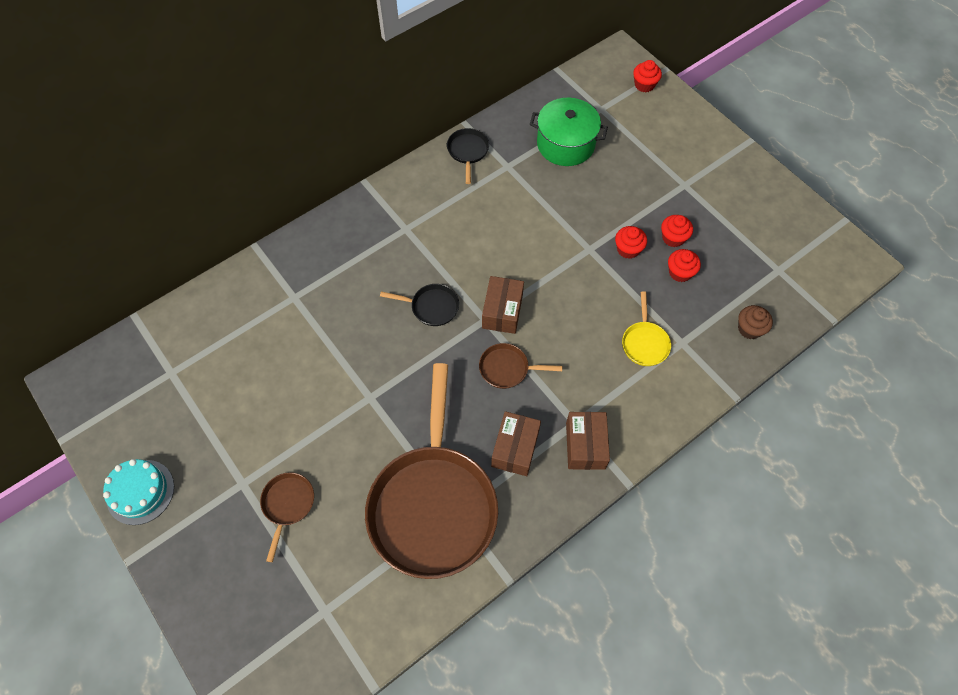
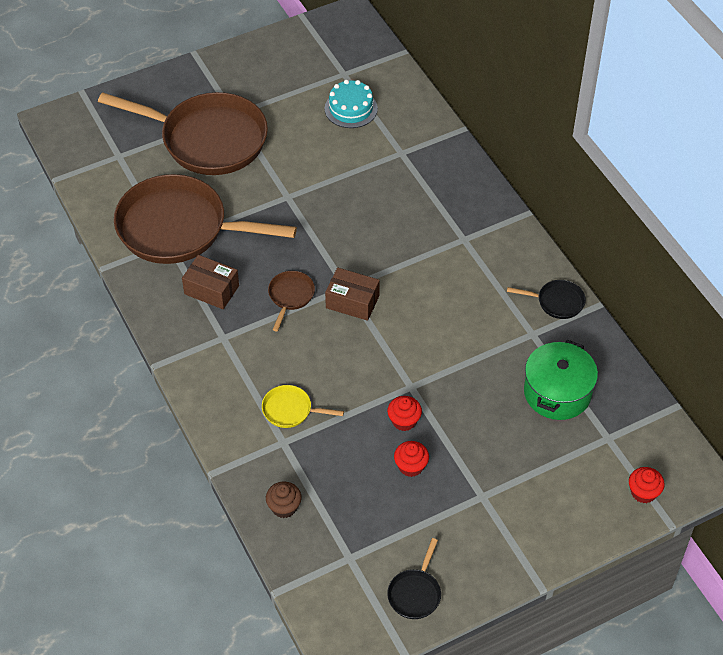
camera: 100 degrees right, 10 degrees down
(140, 492) = (245, 57): turquoise cake -> turquoise cake (351, 108)
(288, 505) = (208, 139): brown pan -> brown pan, size x2.42
(431, 307) = (369, 249): black pan -> black pan (415, 593)
(585, 445) = (199, 341): brown box -> none
(680, 272) = (365, 461): red cupcake -> none

